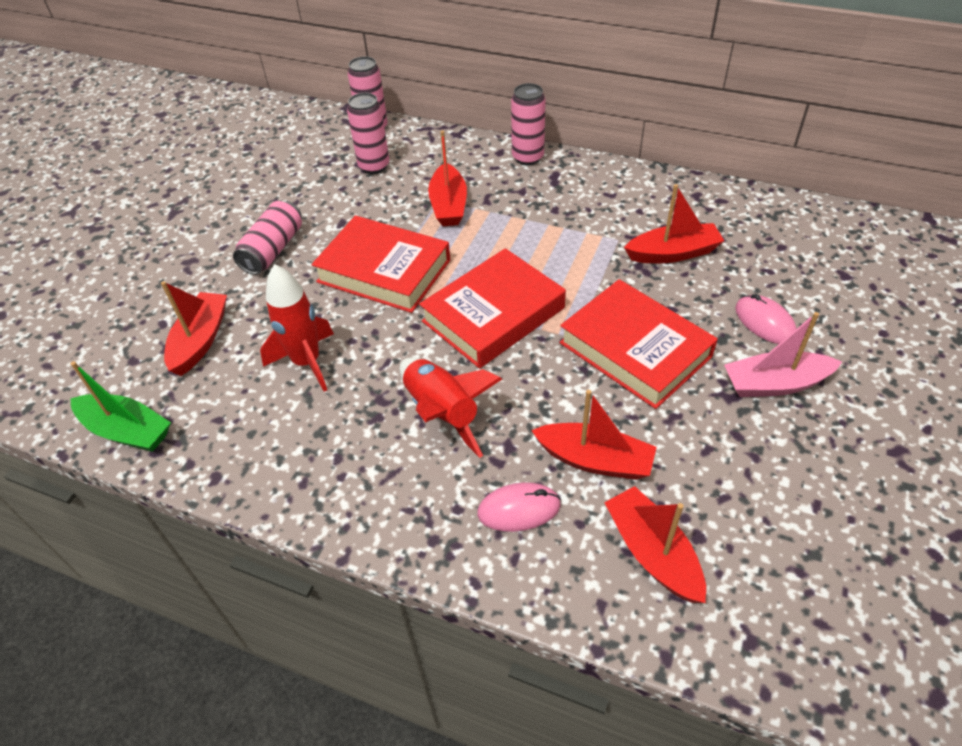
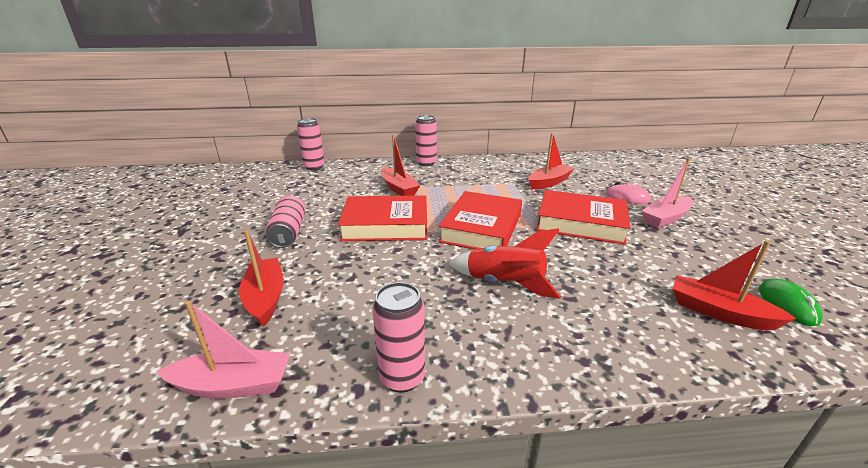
camera: 30 degrees left, 20 degrees down
(127, 431) = (233, 385): green boat -> pink boat
(307, 362) = (374, 285): red rocket -> none
(374, 166) = (330, 182): pink can -> pink can (402, 377)
(519, 509) = (617, 319): pink mouse -> none
(594, 460) = (626, 278): red boat -> none
(759, 581) = (787, 304): none -> green mouse

